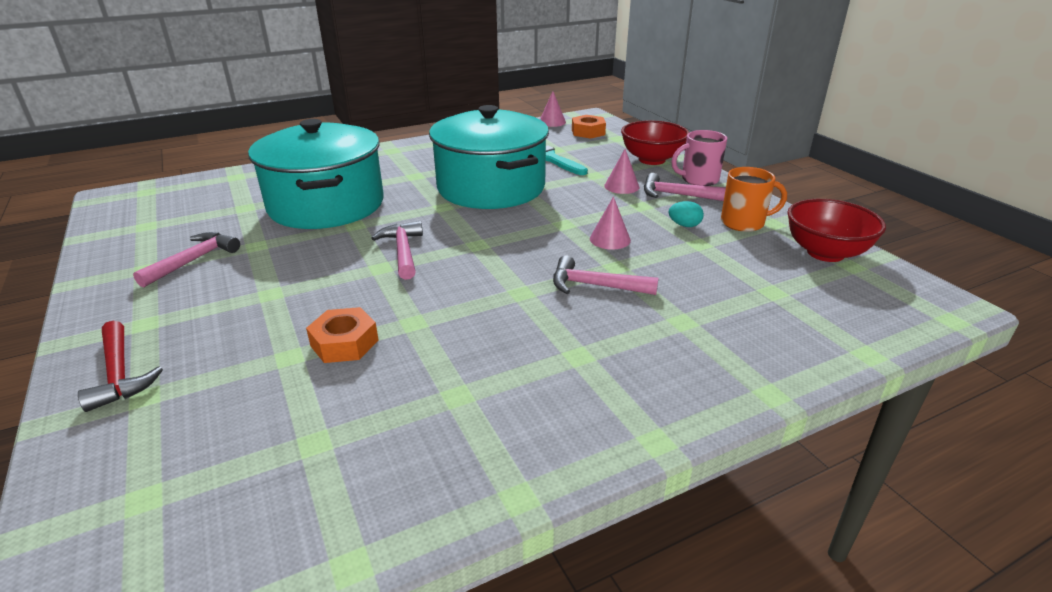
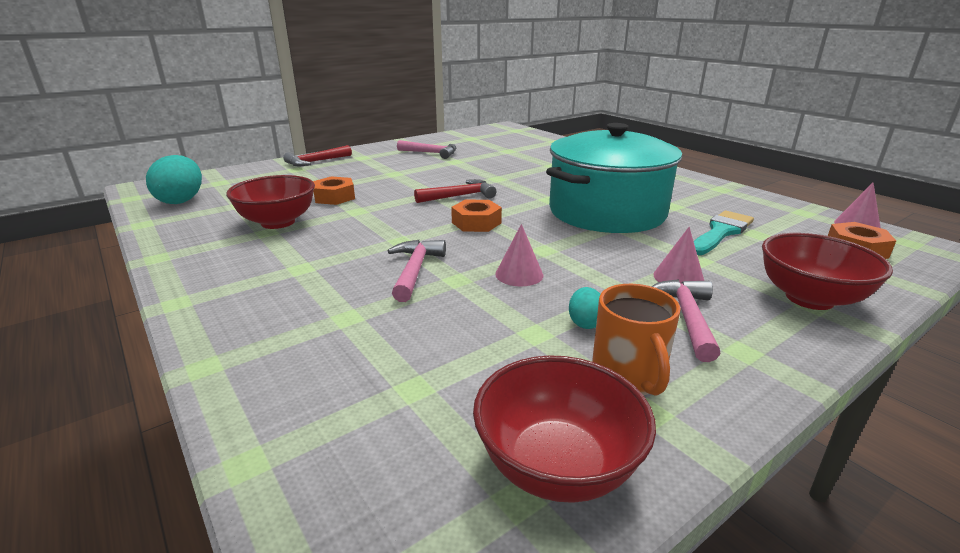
camera: 80 degrees right, 5 degrees down
(236, 536) = (181, 200): none -> turquoise egg
(326, 205) = (525, 167): turquoise pot -> none
(403, 251) = (460, 196): pink hammer -> red hammer
(424, 388) = (278, 222): none -> red bowl
(490, 248) = (476, 223): none -> orange nut
(698, 179) = (772, 340): pink mug -> none

